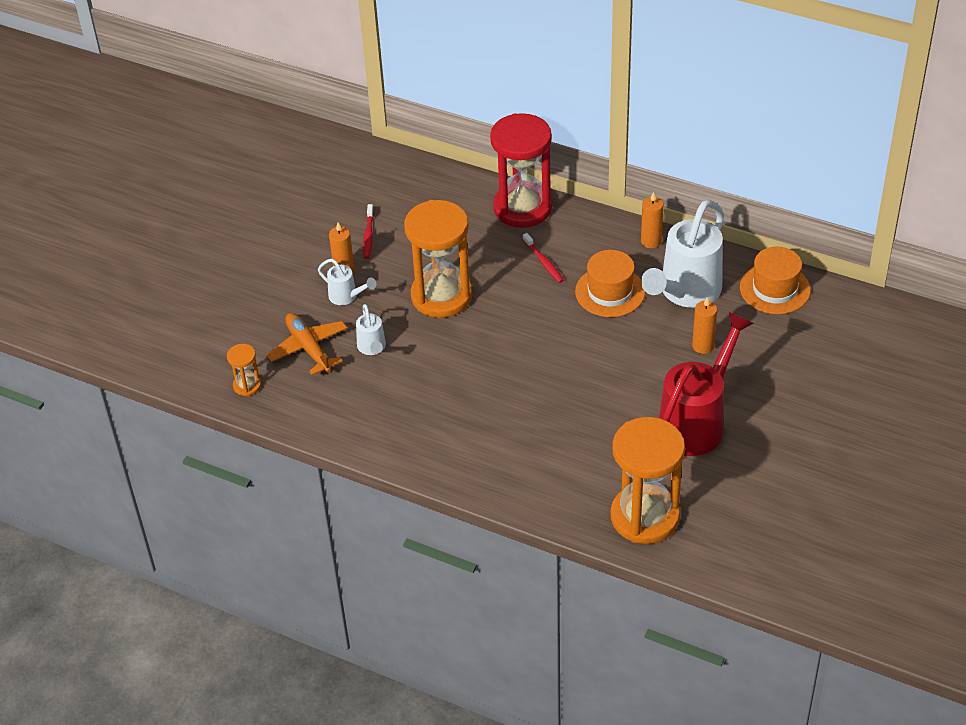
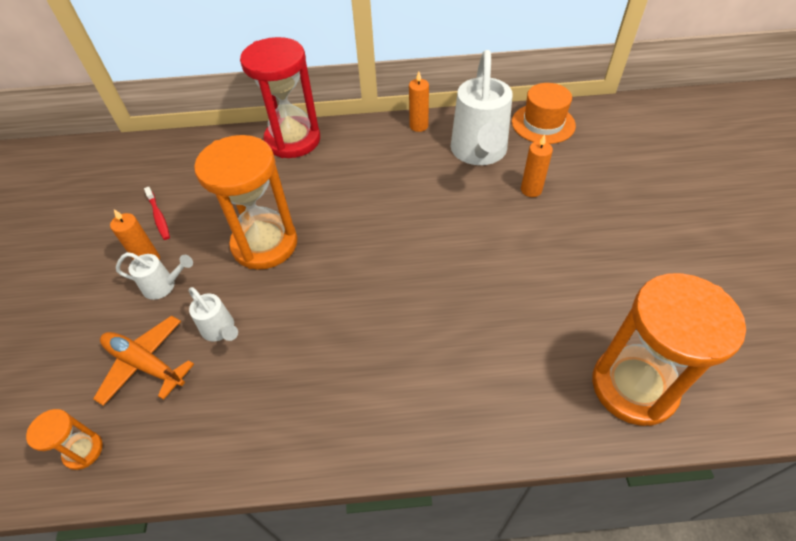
camera: 30 degrees left, 5 degrees up
(544, 262) = (342, 176): red toothbrush -> none
(610, 292) = (417, 177): orange hat -> none
(697, 422) = (588, 259): red watering can -> none

